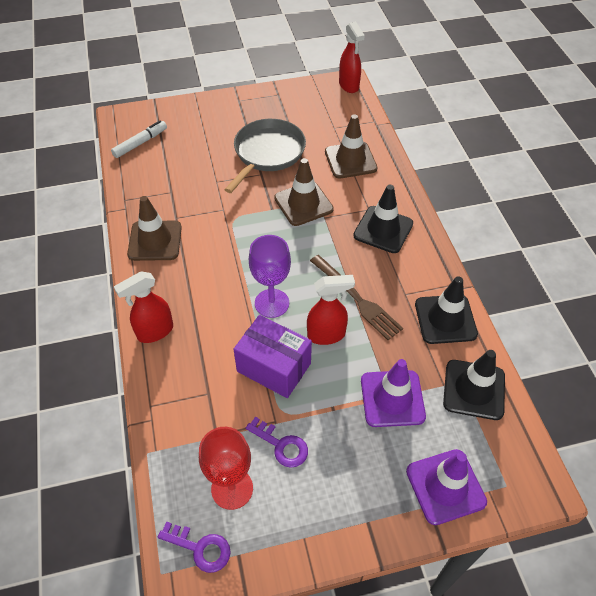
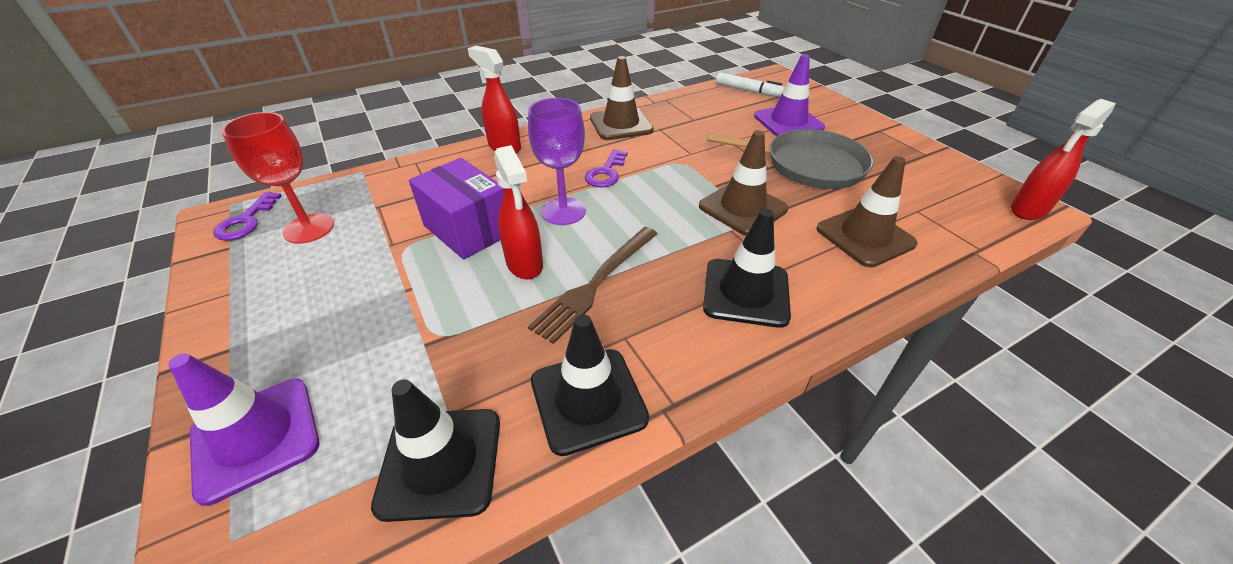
camera: 75 degrees right, 10 degrees down
(274, 367) = (468, 229): purple box -> purple box turned 60 degrees counterclockwise
(281, 445) = (357, 254): purple key -> purple key (606, 173)
(392, 398) = (422, 348): purple traffic cone -> purple traffic cone (788, 122)

